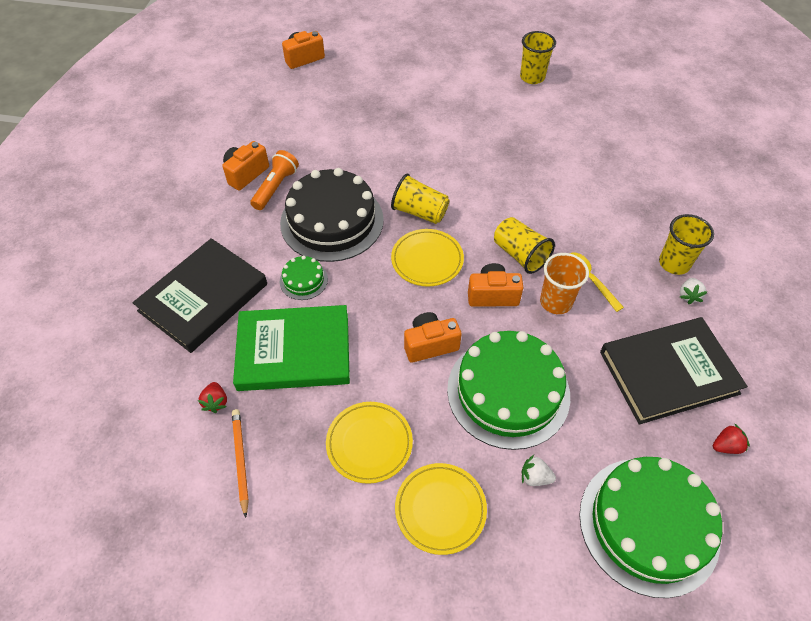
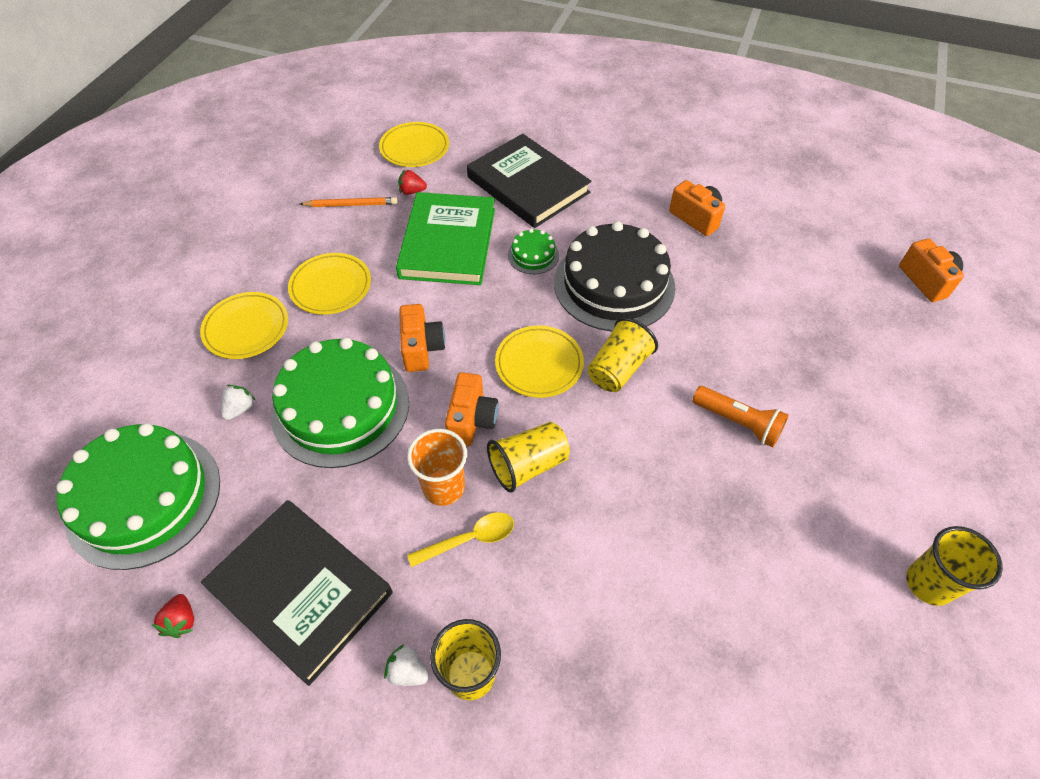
camera: 100 degrees right, 0 degrees up
(136, 417) = (414, 148): none -> yellow plate
(275, 187) = (673, 241): orange flashlight -> orange flashlight (738, 422)
(668, 372) = (301, 590): black book -> black book turned 45 degrees counterclockwise

